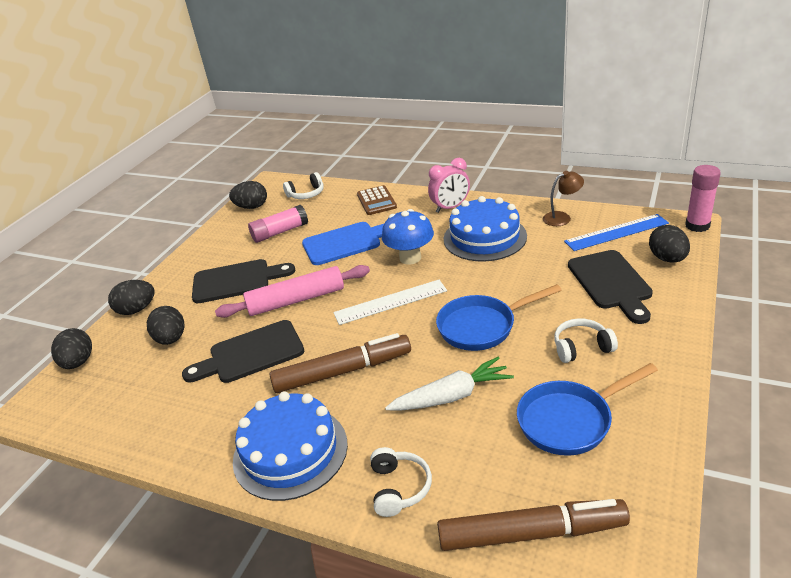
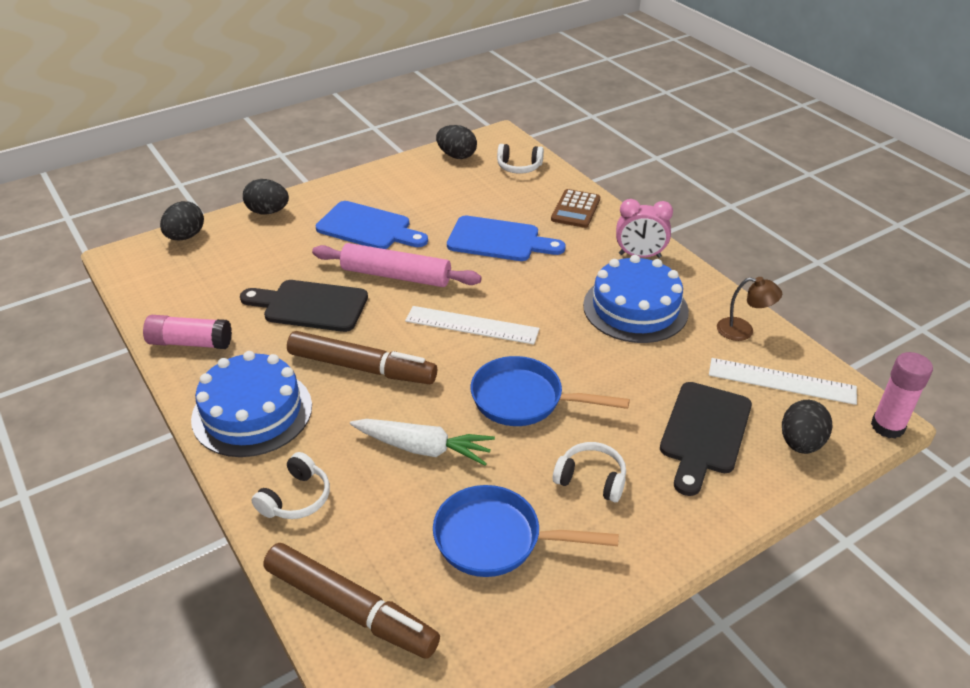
camera: 30 degrees right, 5 degrees up
(171, 339) = (266, 255): black egg -> none
(236, 281) = (368, 228): black cutting board -> blue cutting board
(280, 232) = (453, 197): pink glue stick -> pink glue stick (190, 343)
(410, 258) = (539, 290): blue mushroom -> none
(616, 232) = (781, 381): blue ruler -> white ruler

